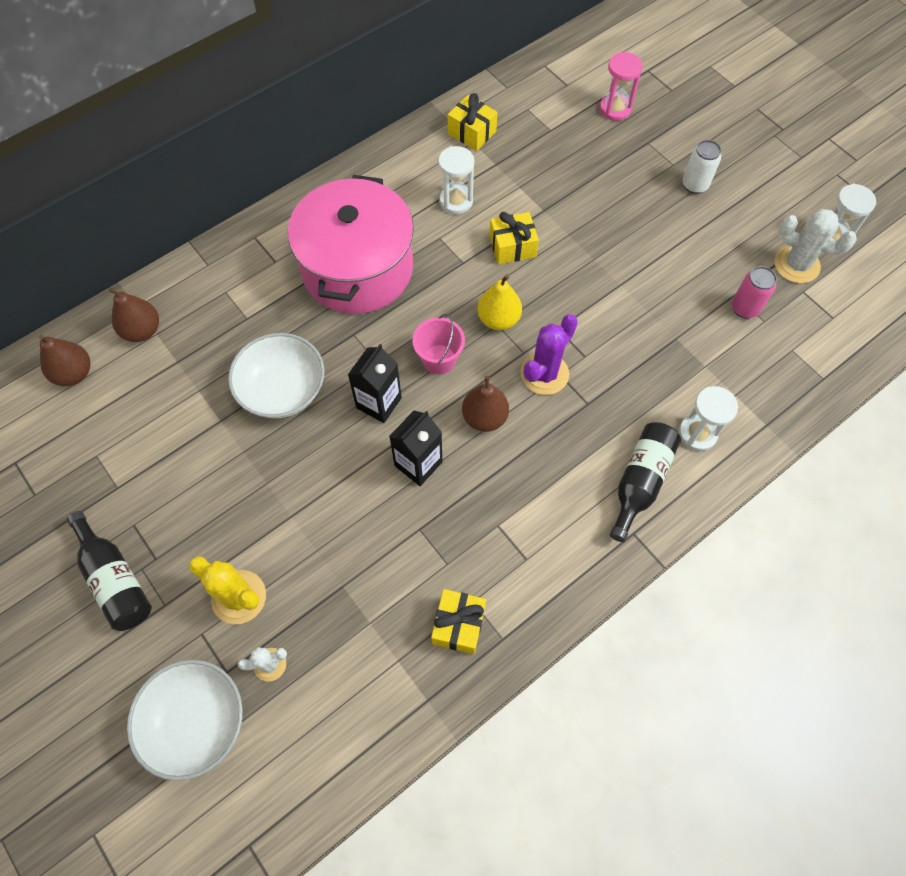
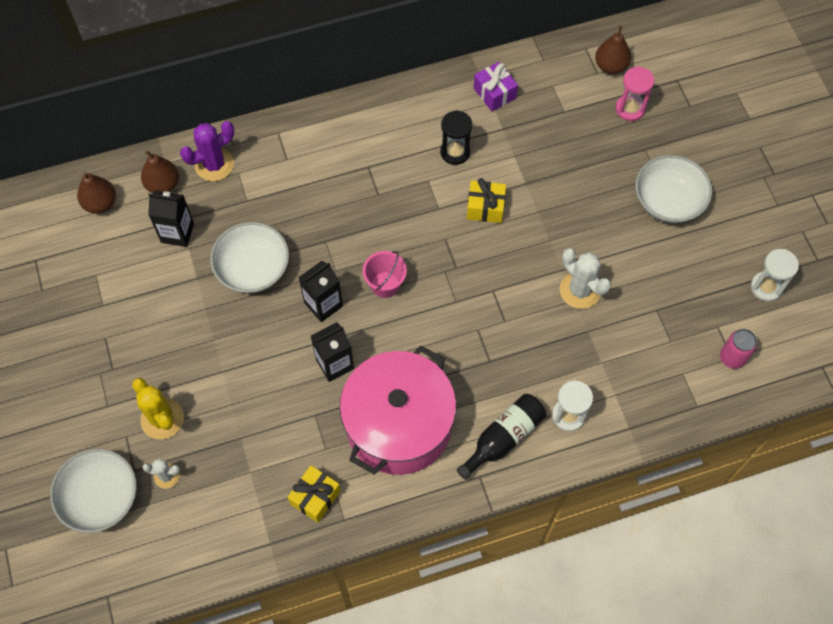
camera: 20 degrees right, 0 degrees up
(115, 579) = (79, 374): black bottle -> none
(179, 378) = (177, 233): none -> black carton
(357, 268) = (350, 186): pink pot -> pink pot (398, 424)
(456, 201) = (455, 152): white hourglass -> black hourglass
(472, 132) = (494, 93): yellow gift -> purple gift
(484, 417) = (402, 344): brown pear -> brown pear (610, 66)
(498, 319) = (447, 266): yellow pear -> none
(544, 374) = (465, 325): purple cactus -> purple cactus (214, 165)
(694, 185) = (668, 201): white can -> white bowl
(744, 308) = (659, 324): pink can -> pink can (732, 358)
(796, 265) = (723, 301): white cactus -> white cactus (580, 290)

